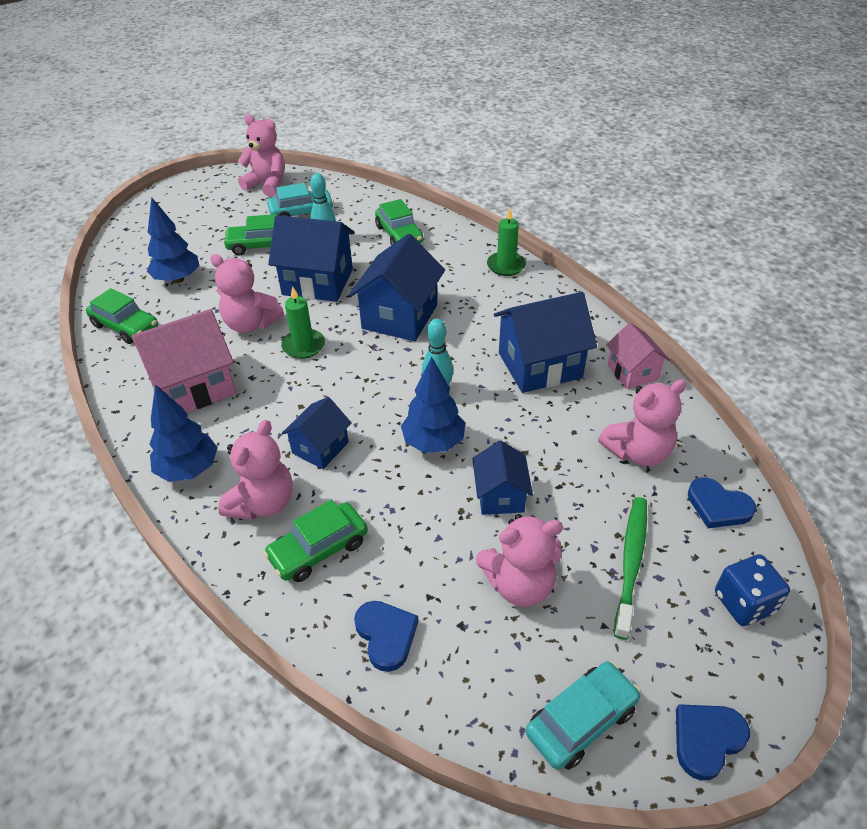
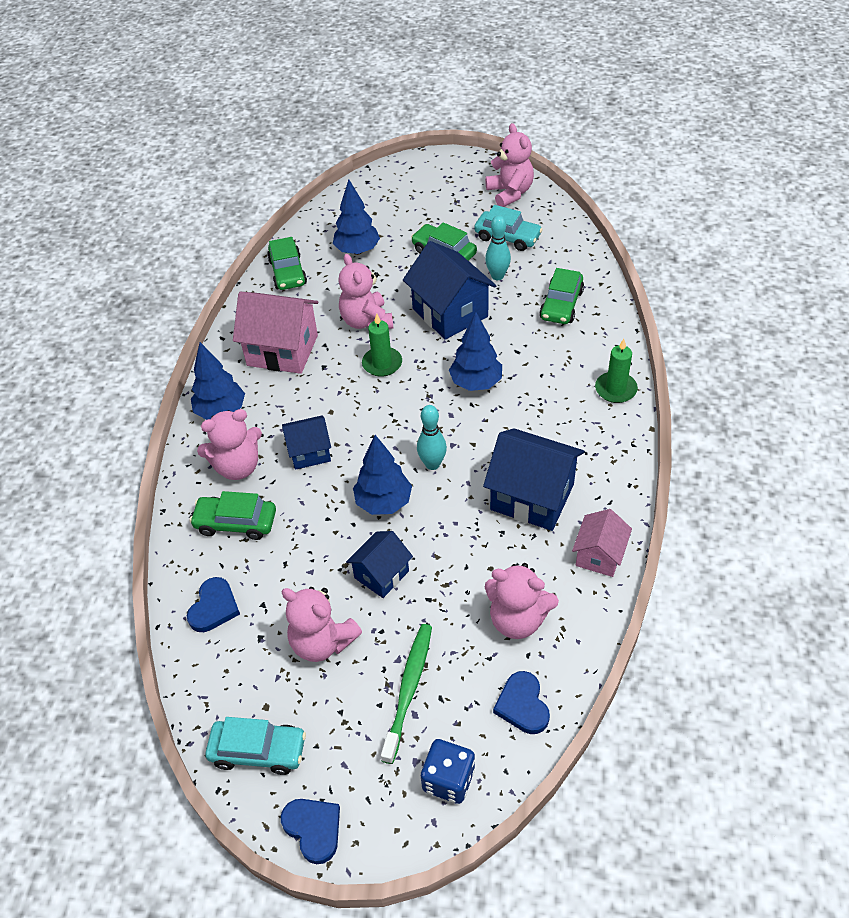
camera: 45 degrees right, 5 degrees up
(400, 316) = (476, 383): blue house -> blue tree
(631, 562) = (409, 689): green toothbrush -> green toothbrush turned 45 degrees counterclockwise
(707, 739) = (313, 829): blue heart -> blue heart turned 45 degrees clockwise

